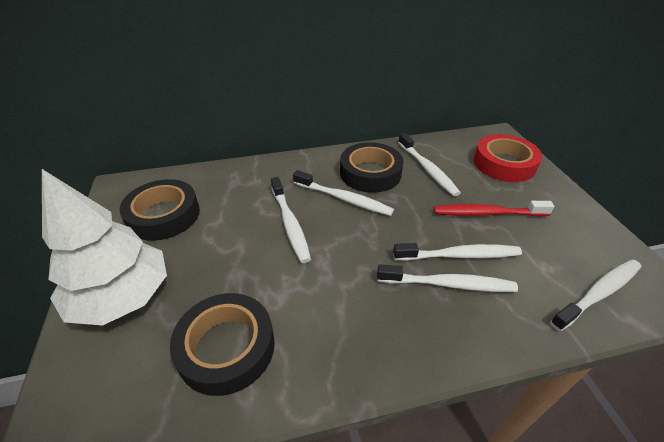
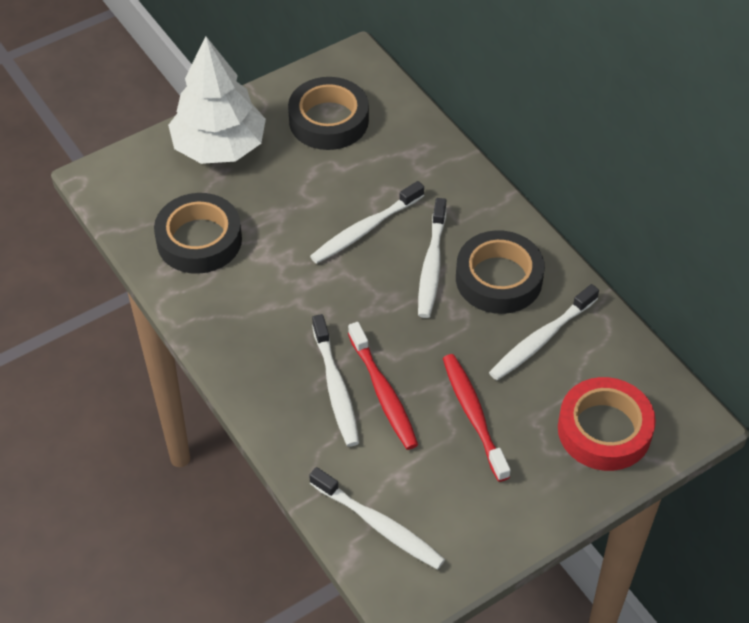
camera: 70 degrees right, 10 degrees up
(459, 255) = (383, 393): white toothbrush -> red toothbrush

